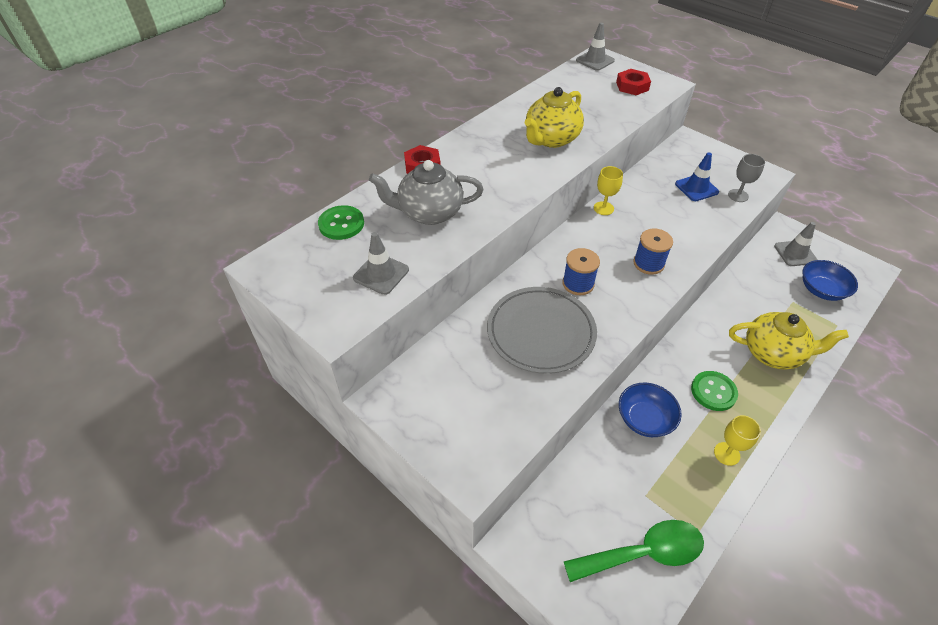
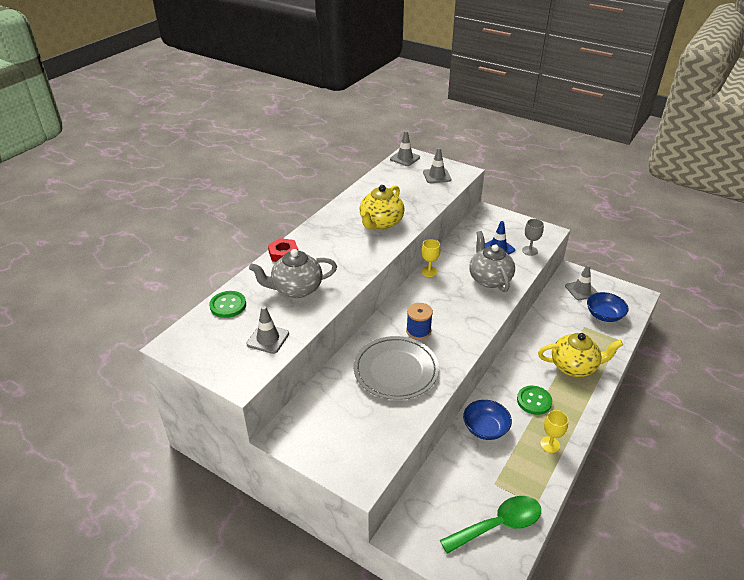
camera: 10 degrees left, 10 degrees down
(632, 86) = (436, 176): red nut -> grey traffic cone
(648, 263) = (470, 309): blue spool -> none
(680, 227) = (489, 279): none -> grey teapot

